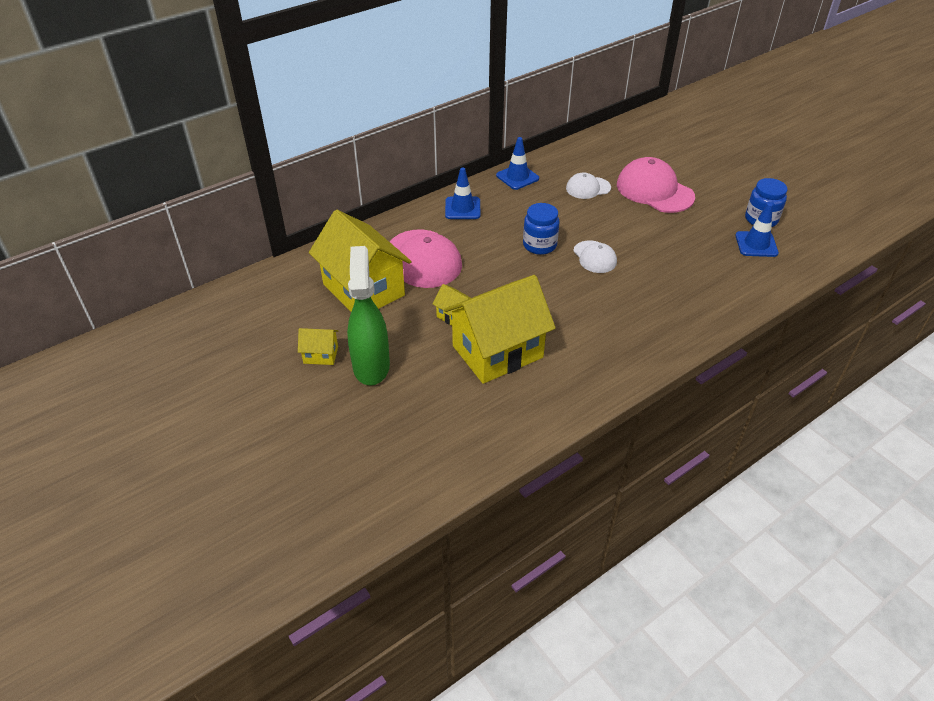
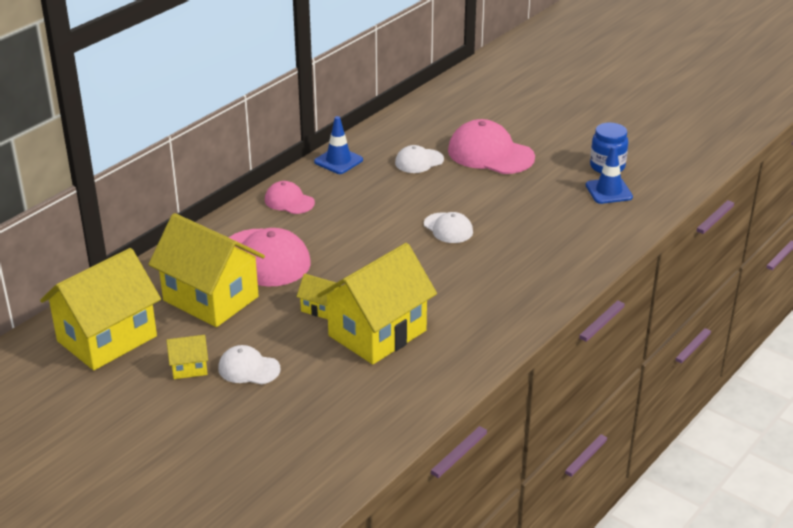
camera: 15 degrees left, 10 degrees down
(263, 312) = (107, 338): none -> yellow house
(371, 366) = (248, 369): green spray bottle -> white cap
(462, 208) = (289, 201): blue traffic cone -> pink cap
(539, 245) = (386, 225): blue jar -> none

